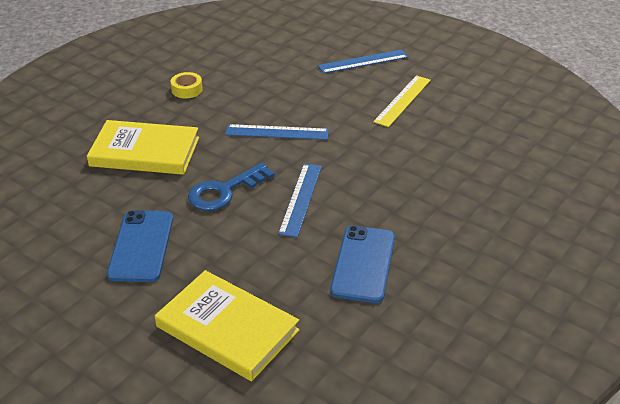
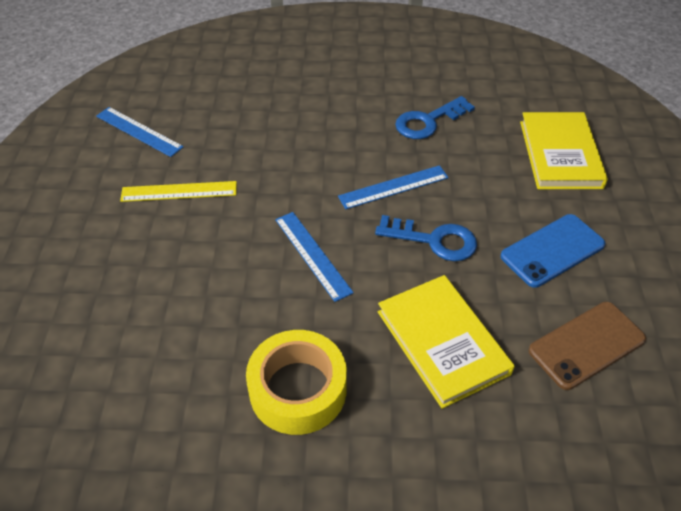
camera: 125 degrees left, 10 degrees up
(59, 210) = (586, 345): none -> brown phone
(187, 89) = (298, 389): yellow tape -> yellow tape, size x2.11
(363, 61) = (113, 257): blue ruler -> blue ruler (138, 131)
(363, 264) = (428, 121): blue phone -> blue key

